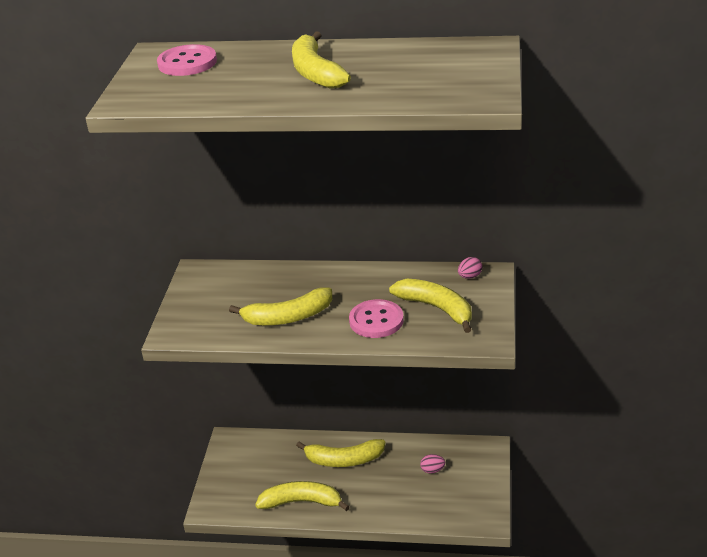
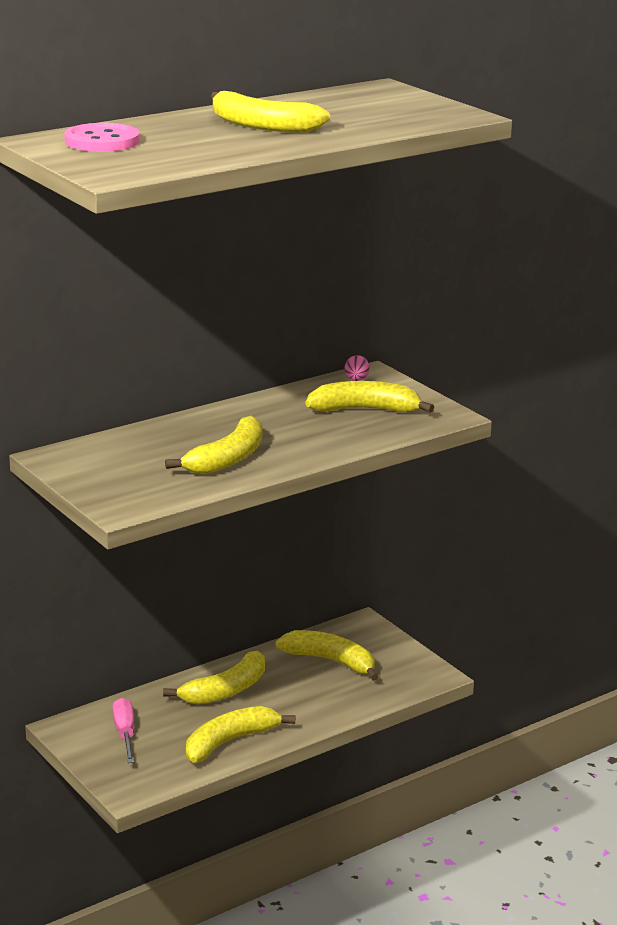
camera: 45 degrees left, 10 degrees down
(254, 462) = (125, 733): none -> pink screwdriver
(376, 320) = (323, 434): pink button -> none
(432, 470) = (331, 661): pink egg -> yellow banana

